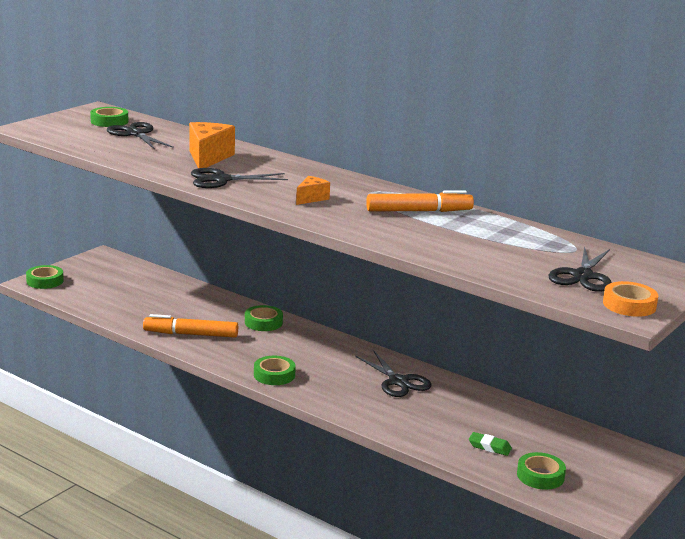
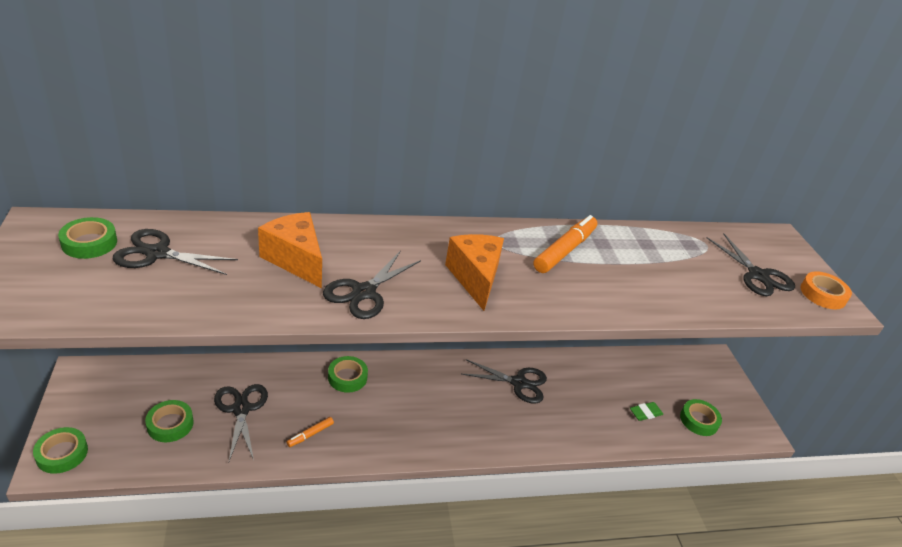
camera: 50 degrees left, 15 degrees up
(168, 306) = (241, 409): none -> black scissors
(191, 334) = (310, 434): orange marker -> orange marker, size x0.50
(274, 375) = (436, 439): green tape -> green tape (170, 424)
(311, 198) = (475, 278): orange cheese -> orange cheese, size x1.80

